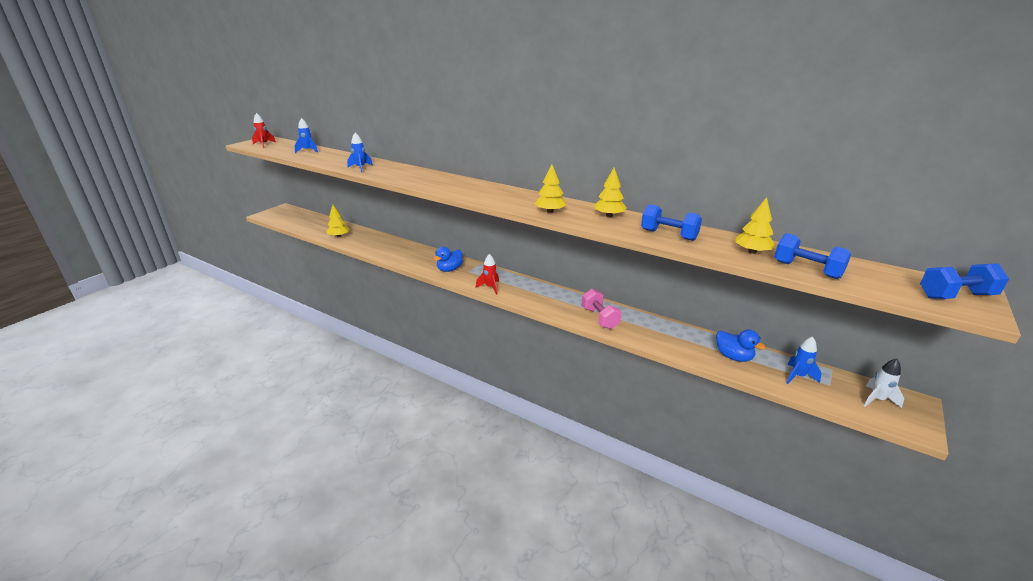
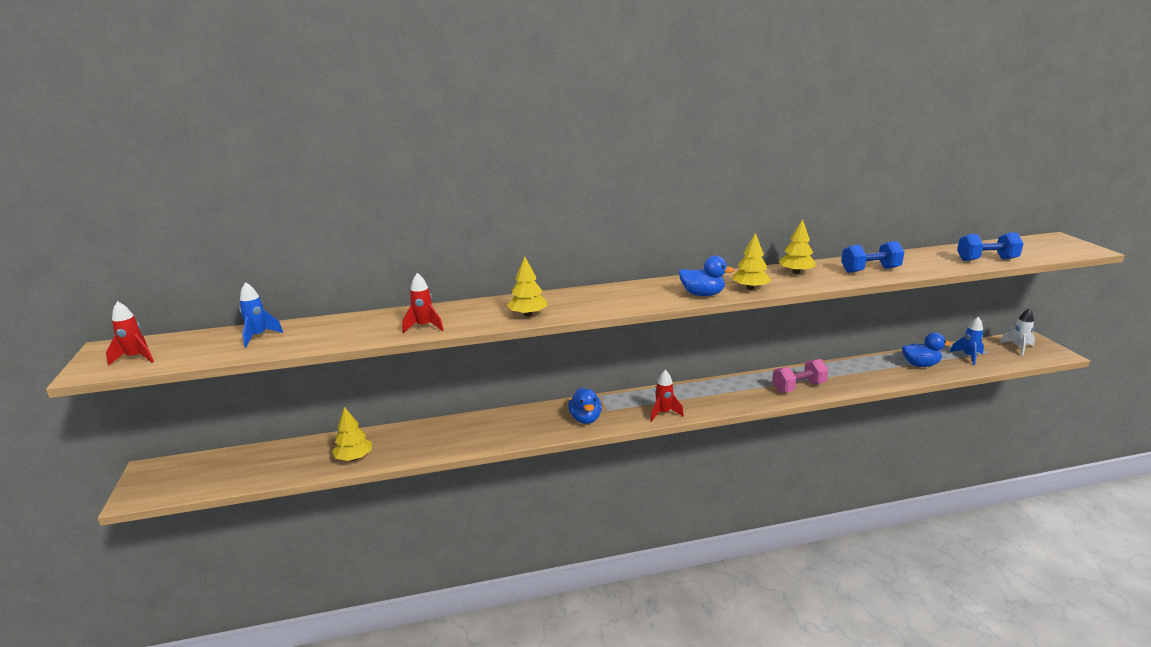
camera: 45 degrees left, 5 degrees down
(360, 168) = (424, 326): blue rocket -> red rocket
(513, 203) = (702, 294): none -> blue duck
(600, 318) = (798, 387): pink dumbbell -> pink dumbbell turned 45 degrees counterclockwise
(752, 252) = (937, 260): yellow tree -> yellow tree (528, 314)
(955, 296) = (1063, 245): blue dumbbell -> none

